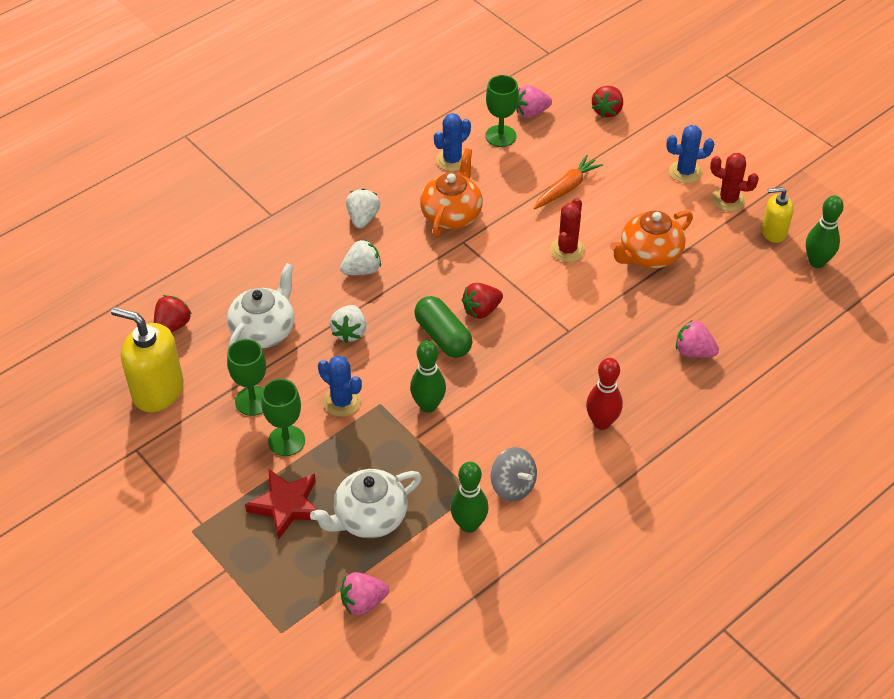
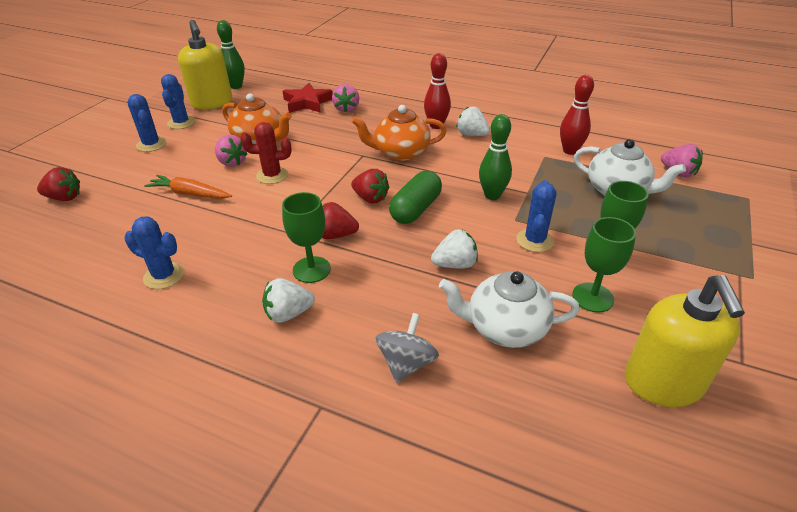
camera: 115 degrees left, 10 degrees down
(172, 326) = (570, 420): red strawberry -> red strawberry (336, 235)
(286, 505) = (661, 233): red star -> red star (307, 103)
(362, 270) = (368, 285): white strawberry -> white strawberry (472, 135)
(452, 215) = (254, 250): orange teapot -> orange teapot (400, 153)
(469, 525) = (570, 151): green bowling pin -> red bowling pin
(500, 136) = (114, 253): green goblet -> green goblet (311, 269)
(513, 486) = (521, 143): grey spinning top -> grey spinning top (406, 363)
(531, 112) = (69, 243): pink strawberry -> pink strawberry (232, 162)
(728, 200) = (181, 123): red cactus -> blue cactus
(773, 232) = (212, 103): yellow soap dispenser -> yellow soap dispenser, size x1.72

